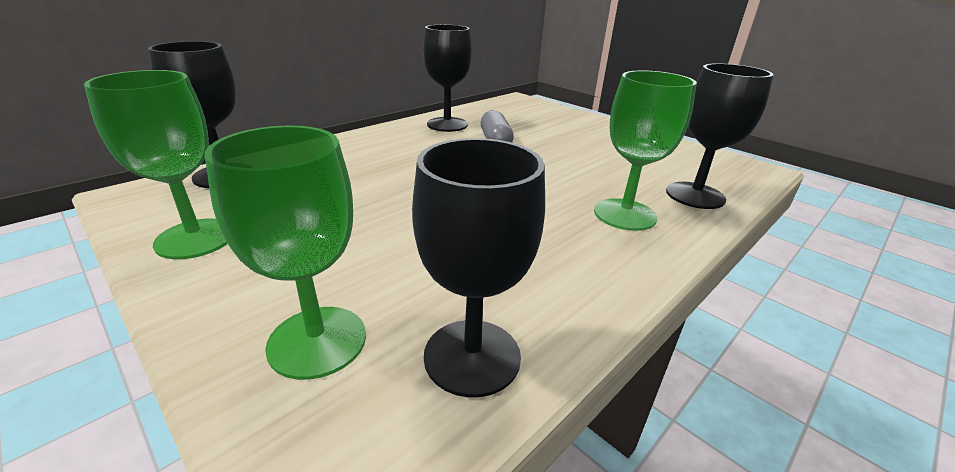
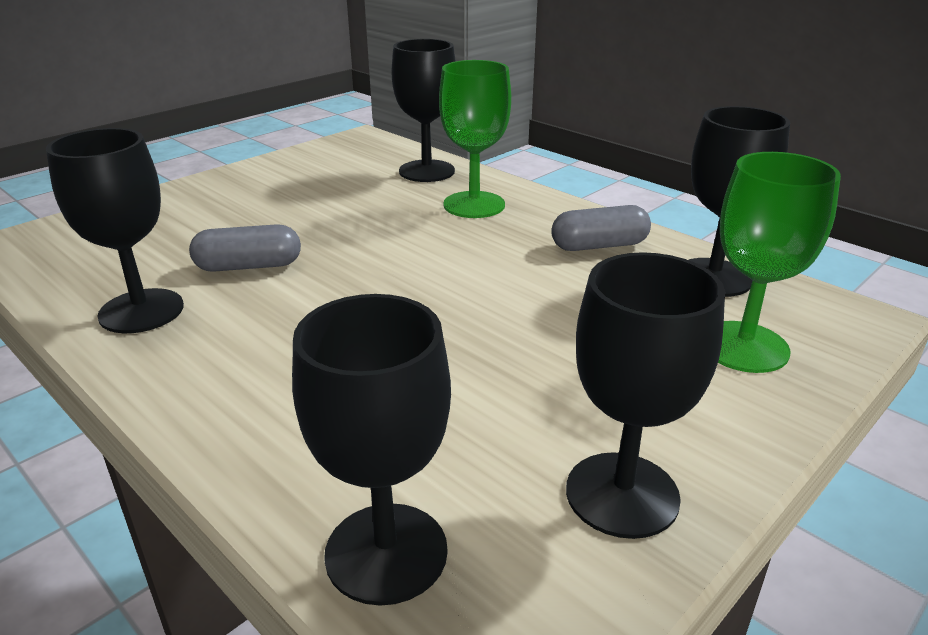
camera: 90 degrees left, 0 degrees up
(195, 238) = (622, 494): green goblet -> black goblet
(548, 278) = (599, 246): none -> grey capsule

